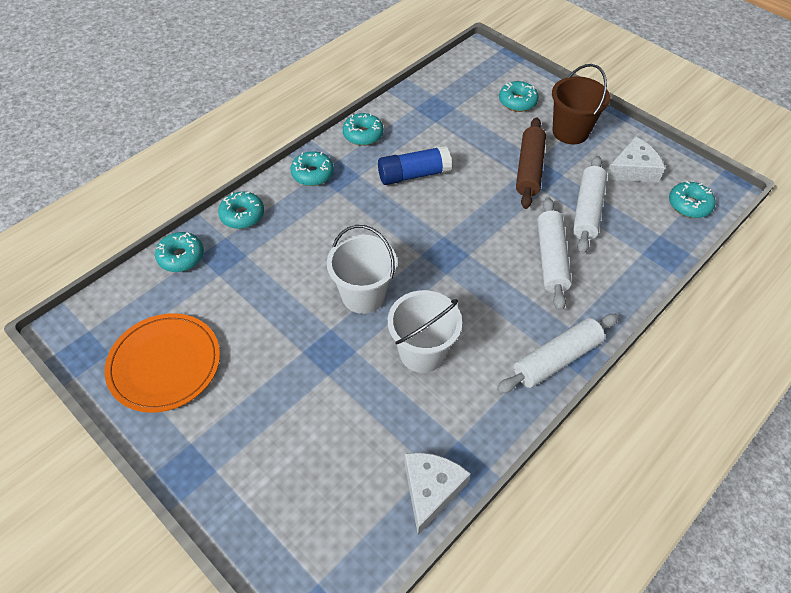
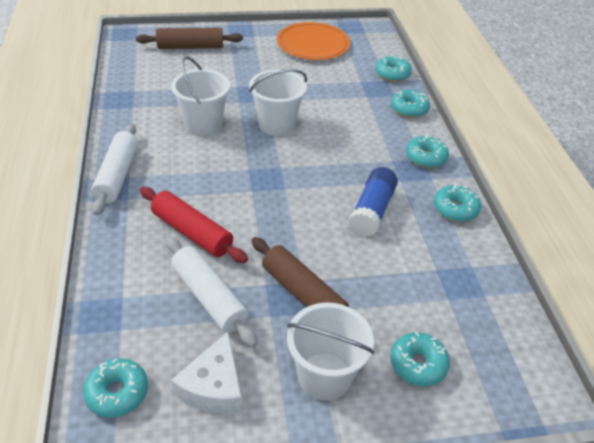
camera: 125 degrees right, 10 degrees down
(282, 494) = (190, 47): none -> brown rolling pin
(431, 489) = (124, 85): white cheese -> none
(551, 259) = (192, 232): white rolling pin -> red rolling pin
(570, 132) = (324, 376): brown bucket -> white bucket

